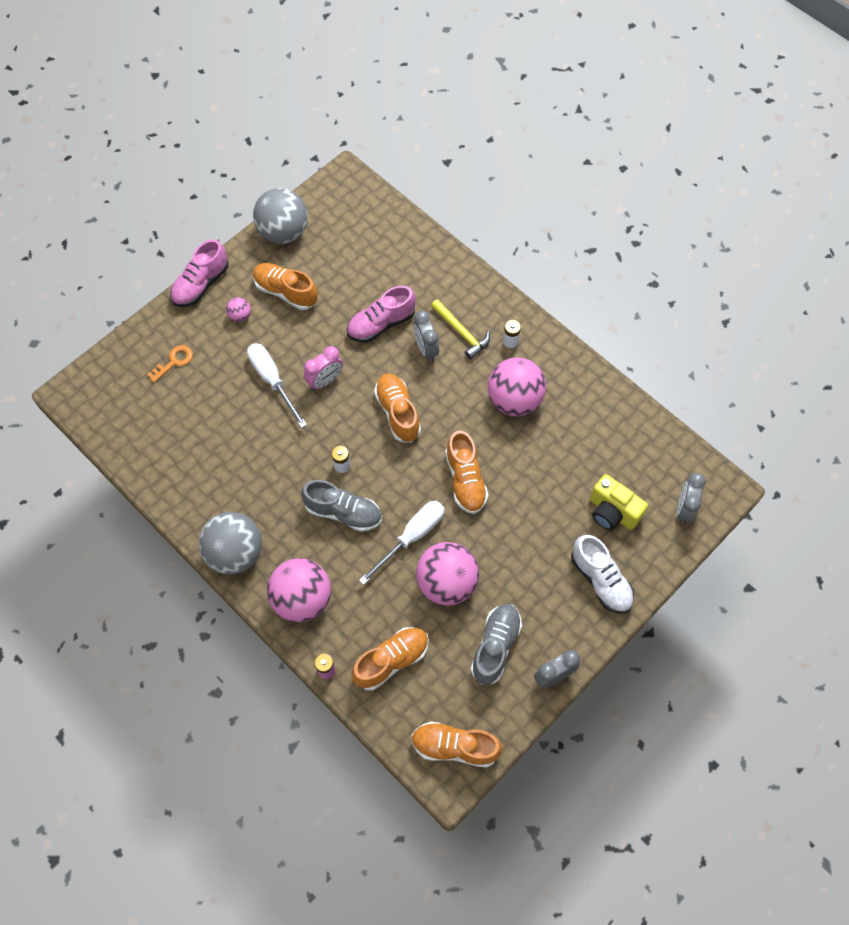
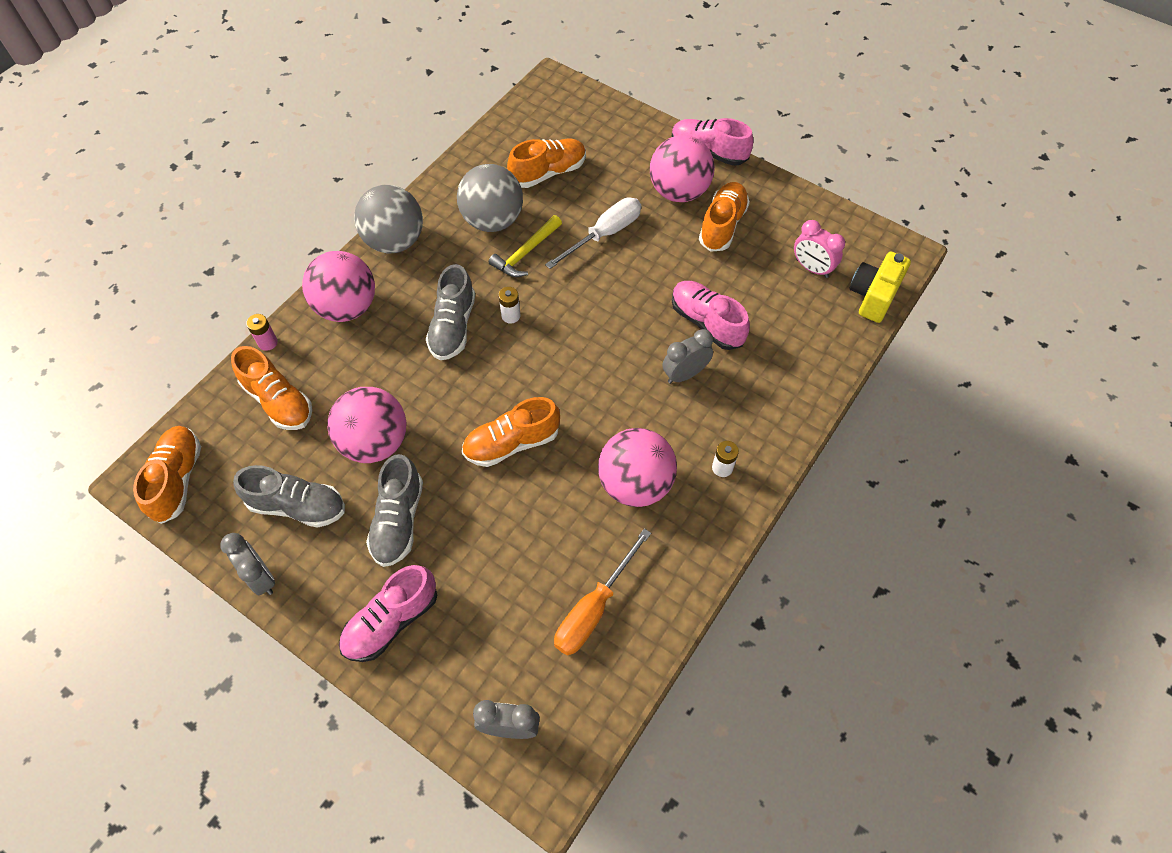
camera: 80 degrees right, 5 degrees down
(174, 362) = (607, 149): orange key -> none
(240, 316) = (678, 192): pink ball -> pink ball, size x2.28
(283, 232) = (802, 209): grey ball -> grey ball (493, 220)
(325, 381) = (615, 281): pink clock -> pink clock (811, 268)
(397, 413) = (589, 358): orange shoe -> orange shoe (548, 173)
(412, 537) = (430, 398): white screwdriver -> none
(461, 332) = (719, 409): yellow hammer -> yellow hammer (525, 253)
(520, 569) = (398, 520): none -> grey shoe
(600, 580) = (391, 621): white shoe -> pink shoe
(607, 443) = (593, 608): none -> orange screwdriver
(612, 512) = (491, 626): yellow camera -> yellow camera (873, 297)

